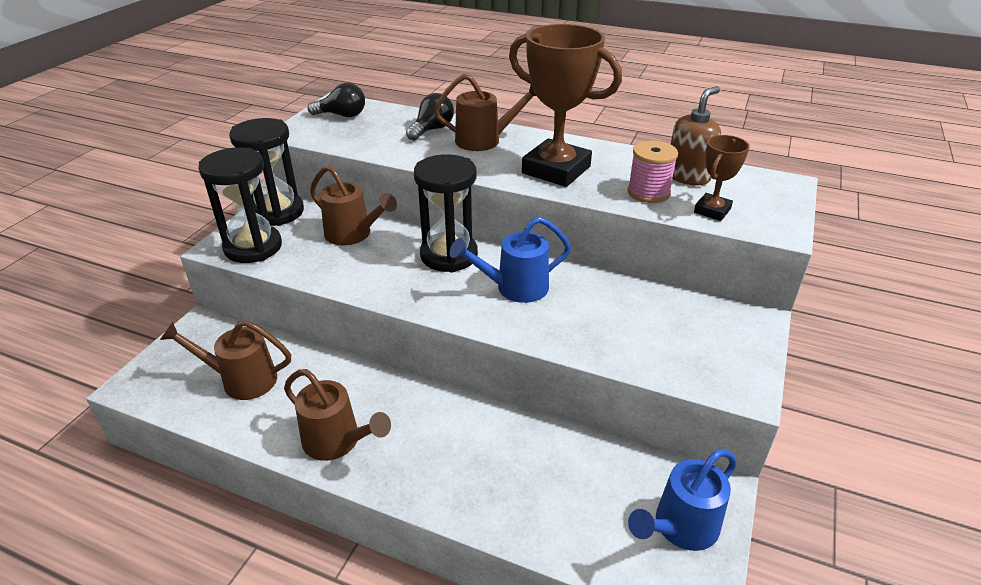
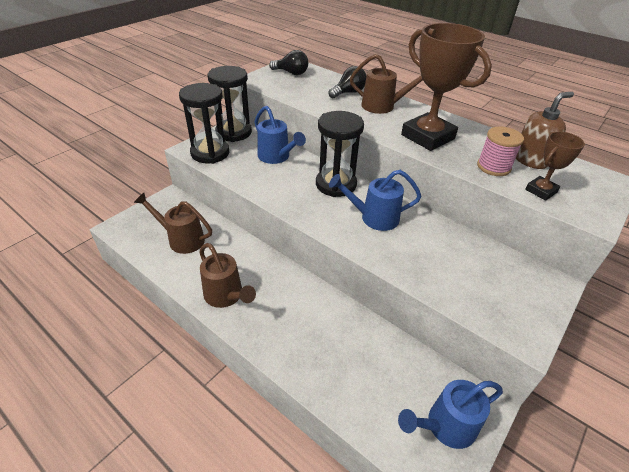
camera: 15 degrees right, 5 degrees up
(353, 235) = (276, 157): brown watering can -> blue watering can

